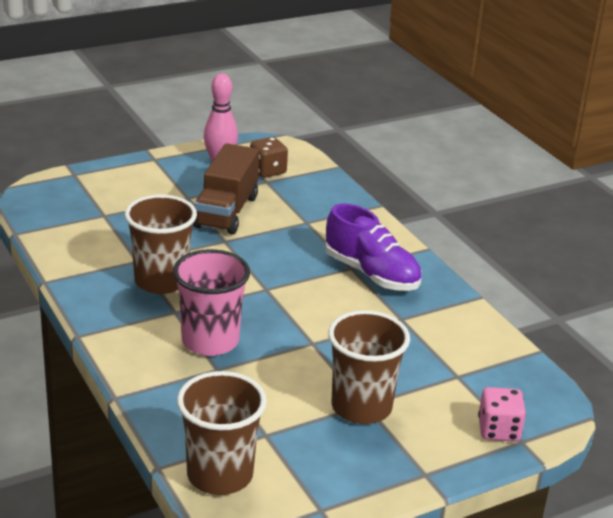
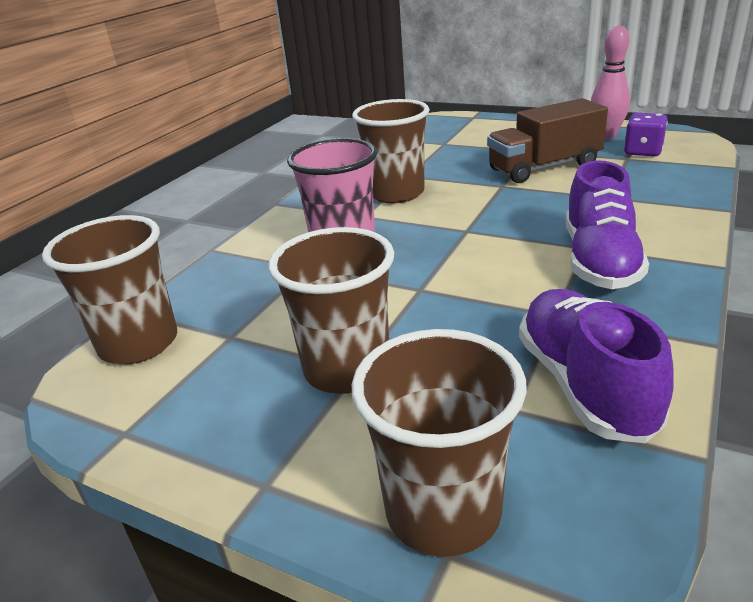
camera: 60 degrees right, 0 degrees up
(267, 171) = (642, 151): brown dice -> purple dice
(465, 347) = (584, 385): none -> purple shoe
(498, 430) = (443, 511): pink dice -> brown cup

